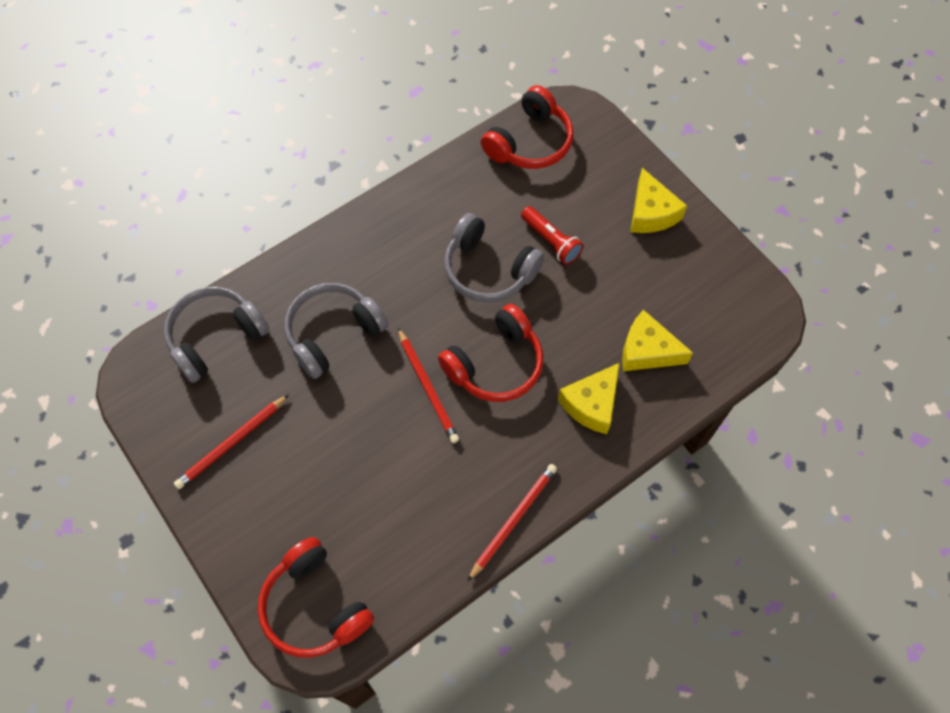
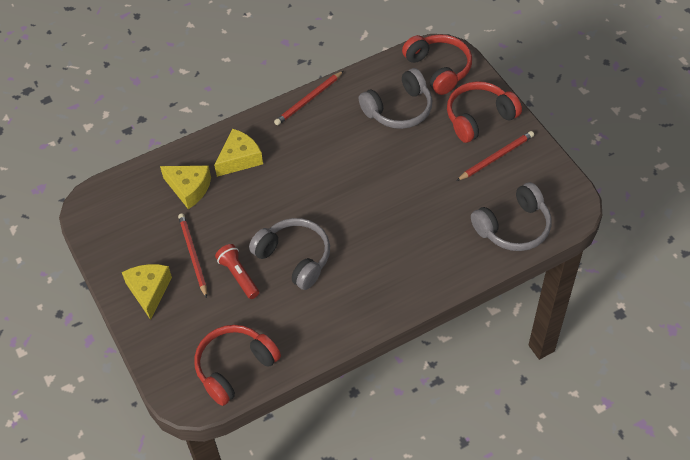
camera: 170 degrees left, 10 degrees down
(333, 333) = (422, 221): grey headphones -> grey headphones (399, 109)
(427, 387) = (354, 179): red pencil -> red pencil (193, 255)
(495, 364) = (302, 190): red headphones -> red headphones (479, 117)

